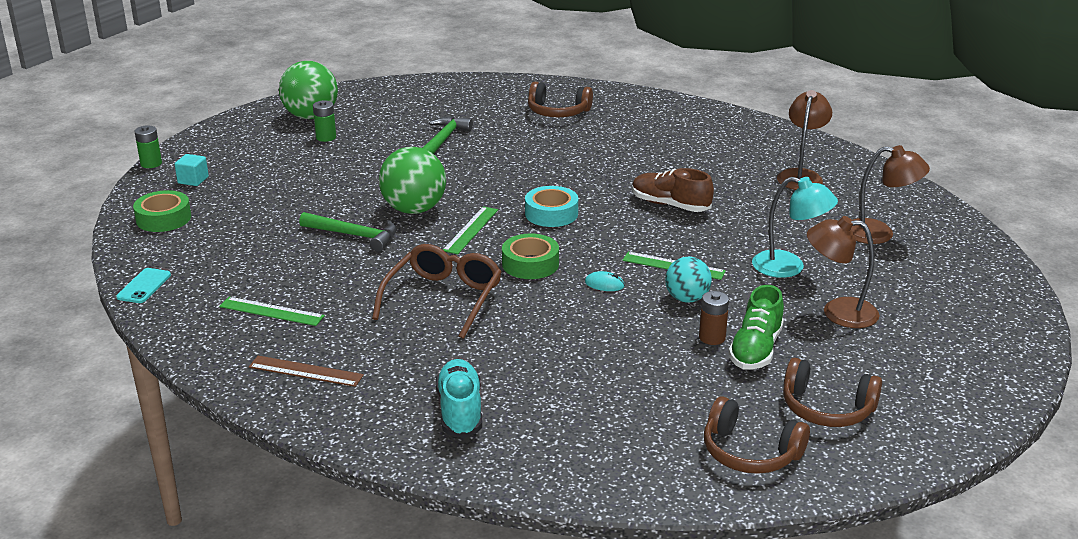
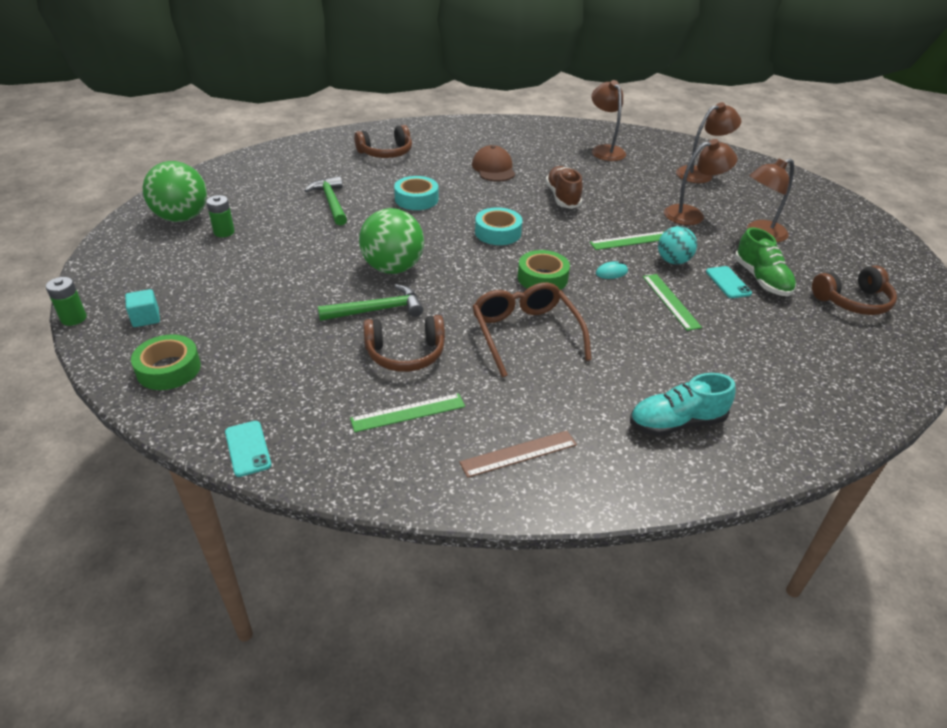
camera: 40 degrees left, 10 degrees up
(460, 411) = (676, 422): turquoise shoe -> turquoise shoe turned 60 degrees counterclockwise
(470, 230) = (461, 268): green ruler -> green ruler (670, 301)
(521, 161) = (416, 199): none -> turquoise tape
(642, 157) = (493, 168): none -> brown cap
(670, 205) = (562, 197): brown shoe -> brown shoe turned 90 degrees clockwise
(712, 338) = (728, 282): brown battery -> turquoise phone
(749, 453) = (868, 354): brown headphones -> brown headphones (405, 354)
(789, 267) = (691, 214): turquoise lamp -> brown lamp

